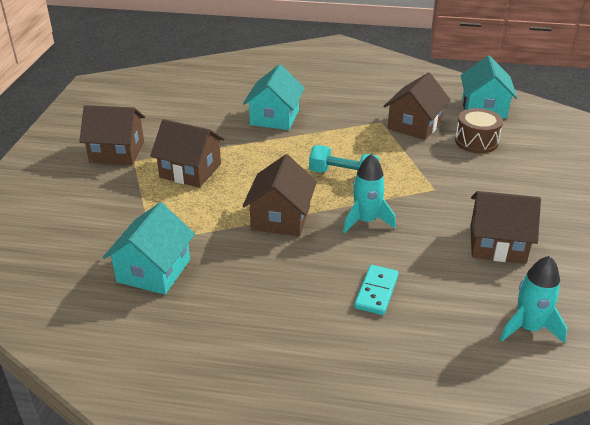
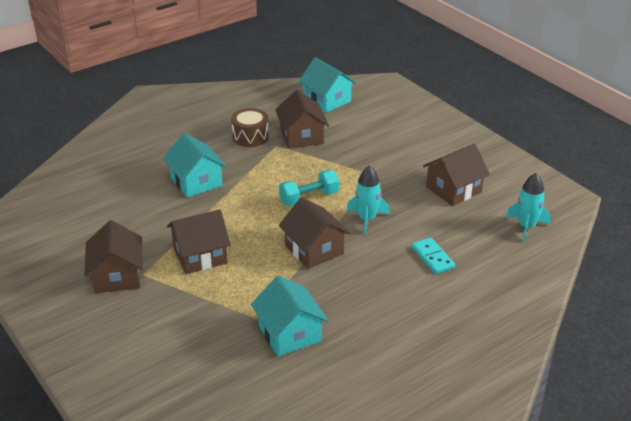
camera: 45 degrees left, 0 degrees up
(117, 152) = (117, 276): brown house -> brown house turned 60 degrees counterclockwise
(476, 141) = (355, 128): brown drum -> brown drum (250, 136)

